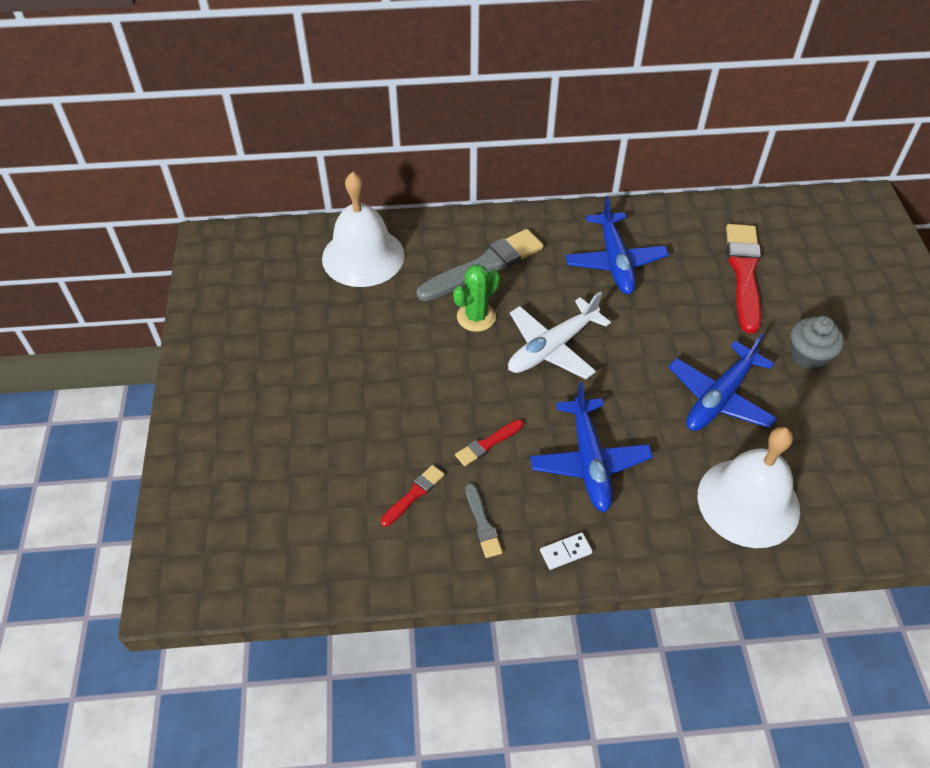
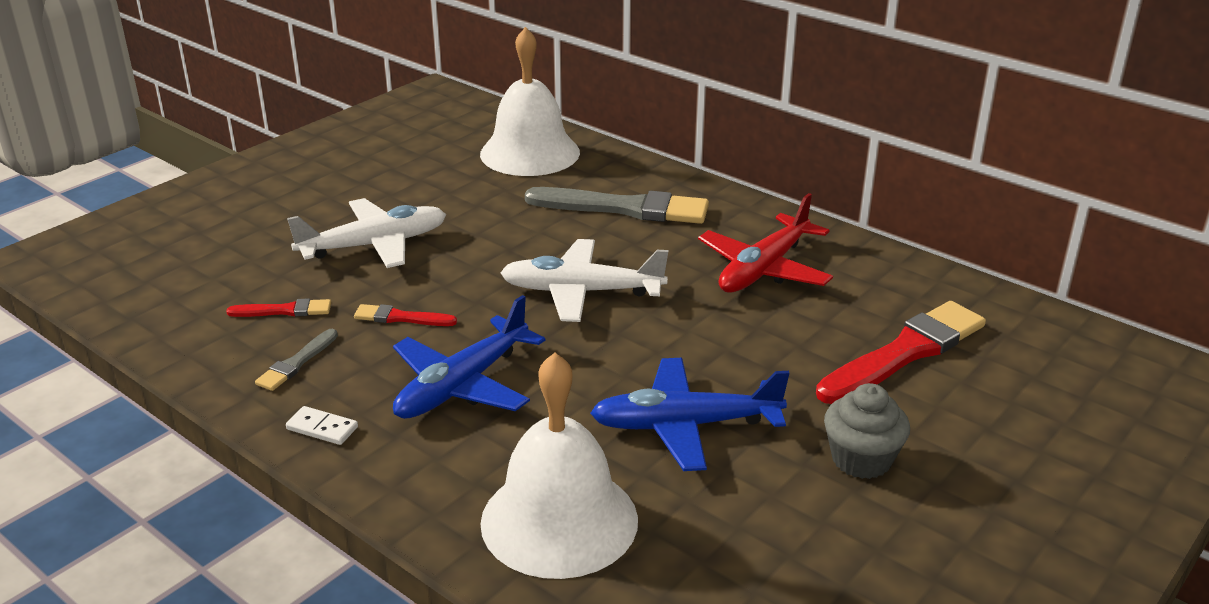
camera: 45 degrees right, 20 degrees down
(385, 403) = (373, 245): none -> white plane
(476, 317) = (551, 235): green cactus -> none
(615, 261) = (764, 269): blue plane -> red plane

